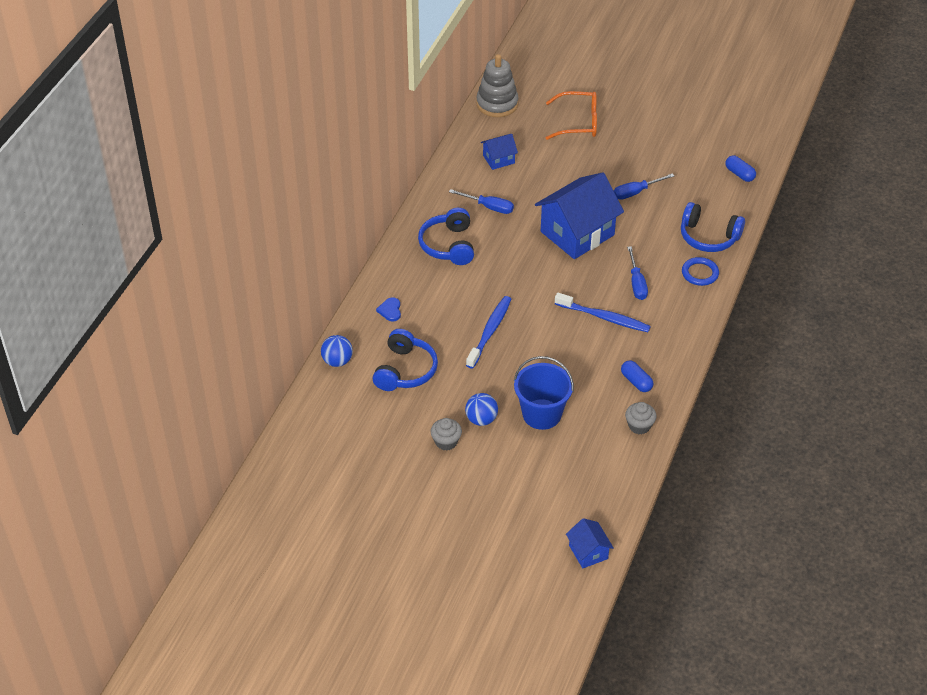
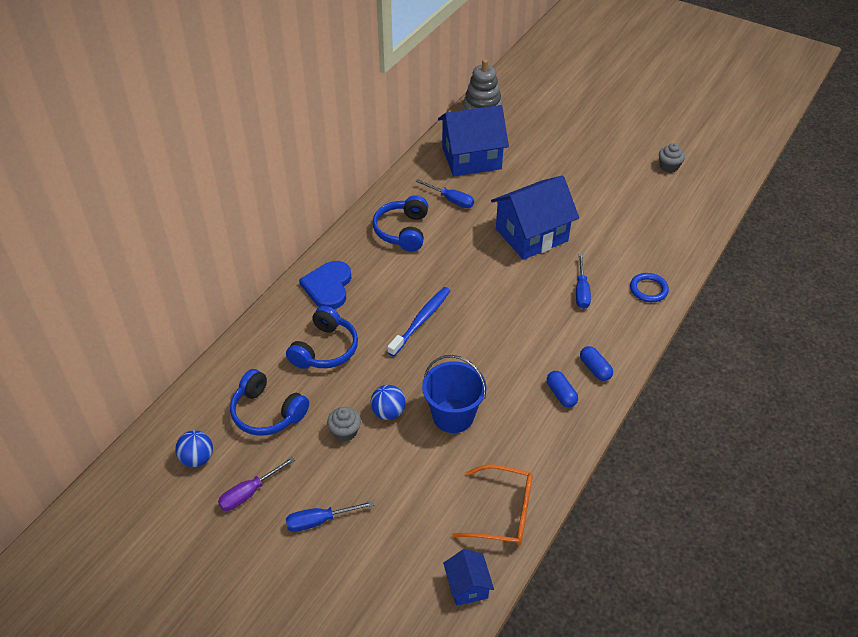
camera: 10 degrees right, 0 degrees up
(337, 361) = (261, 330): blue ball -> blue ball (197, 458)
(374, 506) = (249, 493): none -> purple screwdriver
(390, 310) = (328, 287): blue heart -> blue heart, size x2.05
(498, 159) = (471, 158): blue house -> blue house, size x2.10
(578, 122) = (555, 134): orange glasses -> orange glasses (503, 513)
(604, 317) = (541, 322): blue toothbrush -> none
(636, 192) = (598, 203): blue screwdriver -> blue screwdriver (319, 521)
(639, 426) = (555, 444): grey cupcake -> grey cupcake (669, 166)
(708, 237) = (663, 254): blue headphones -> blue headphones (267, 412)
(739, 174) = (704, 198): blue capsule -> blue capsule (595, 369)

